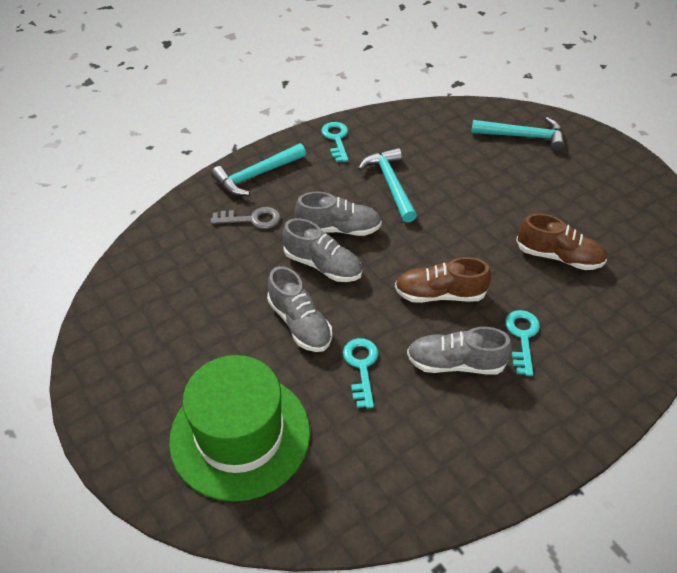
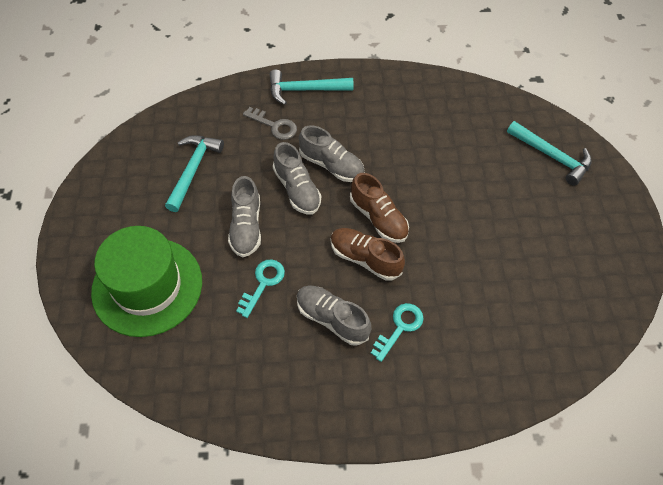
camera: 30 degrees right, 10 degrees up
(336, 139) = (390, 86): turquoise key -> none
(390, 185) = (401, 147): turquoise hammer -> turquoise hammer (193, 170)
(558, 257) = (487, 278): brown shoe -> brown shoe (378, 218)

